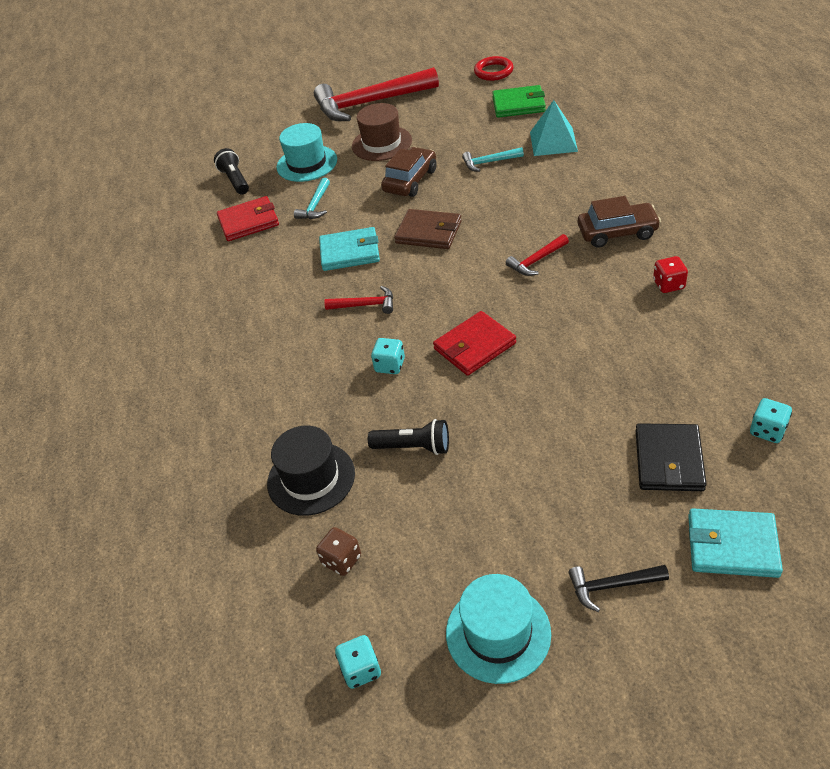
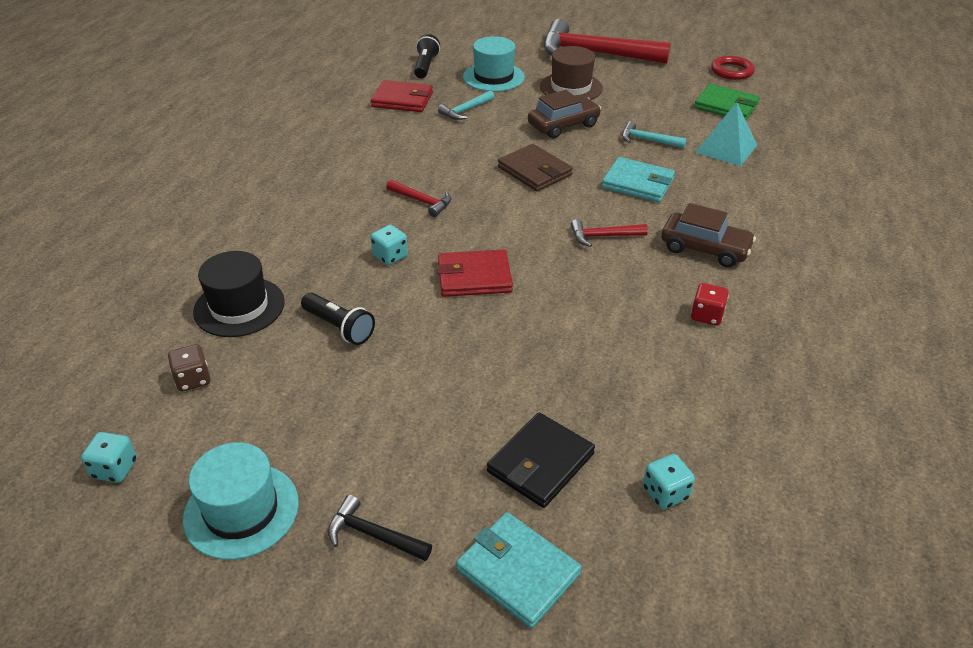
camera: 25 degrees right, 5 degrees down
(349, 252) = (454, 156): turquoise wallet -> turquoise wallet (638, 183)

